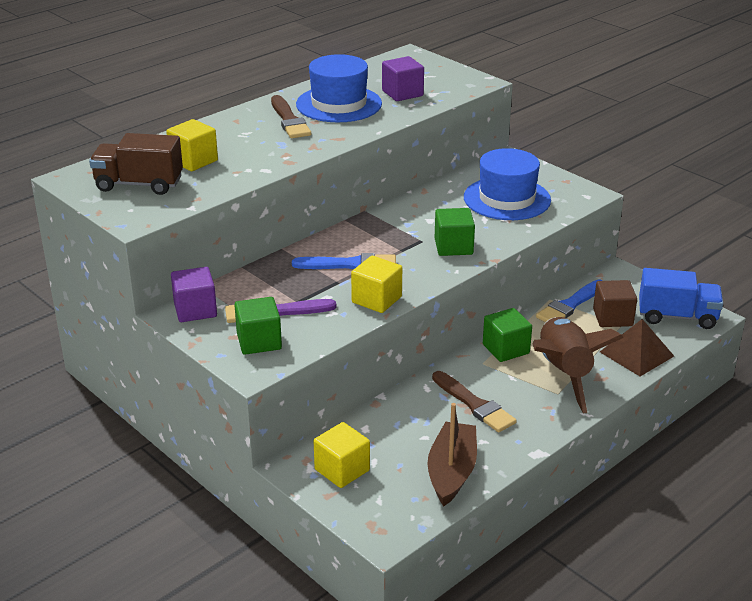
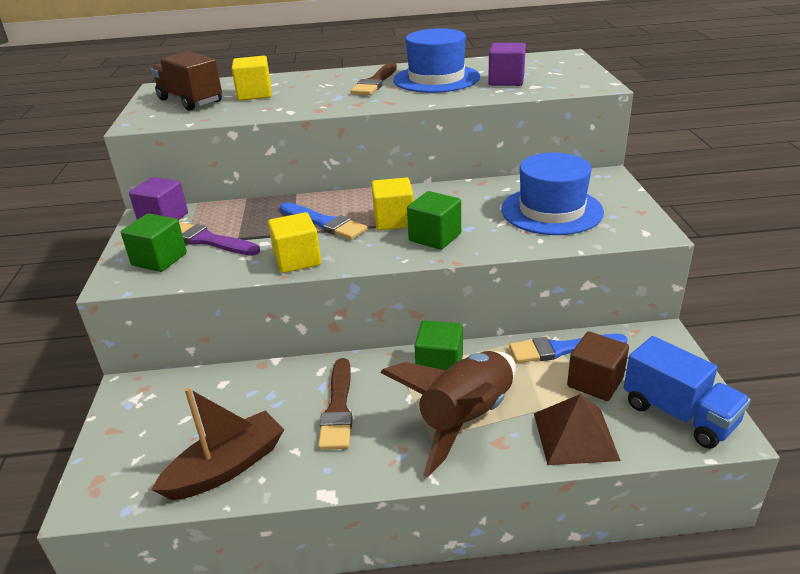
camera: 40 degrees right, 0 degrees up
(342, 470) = (152, 412): yellow cube -> yellow cube (394, 220)

